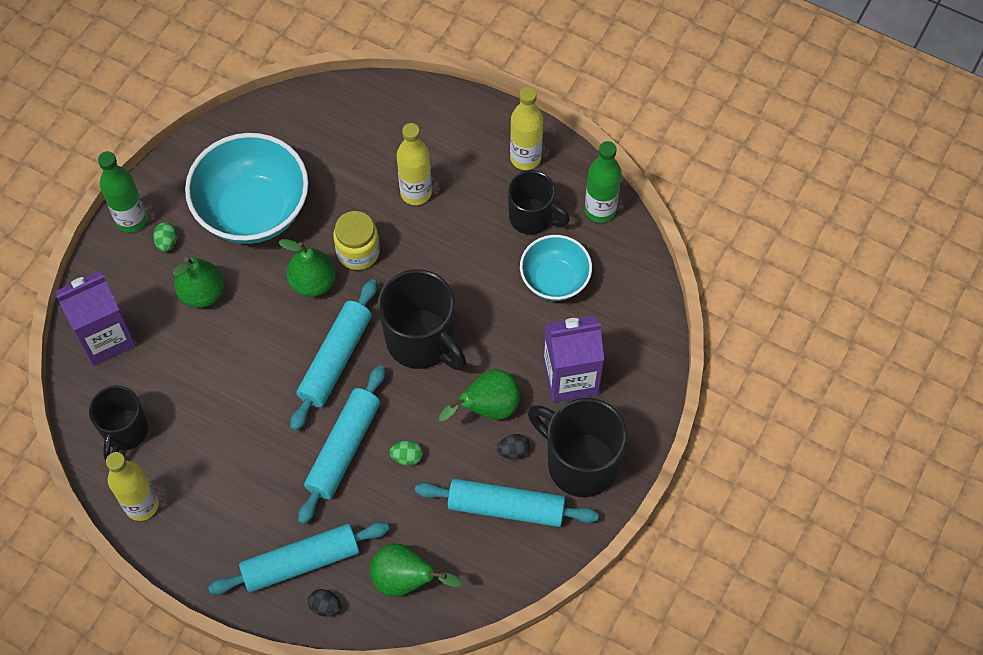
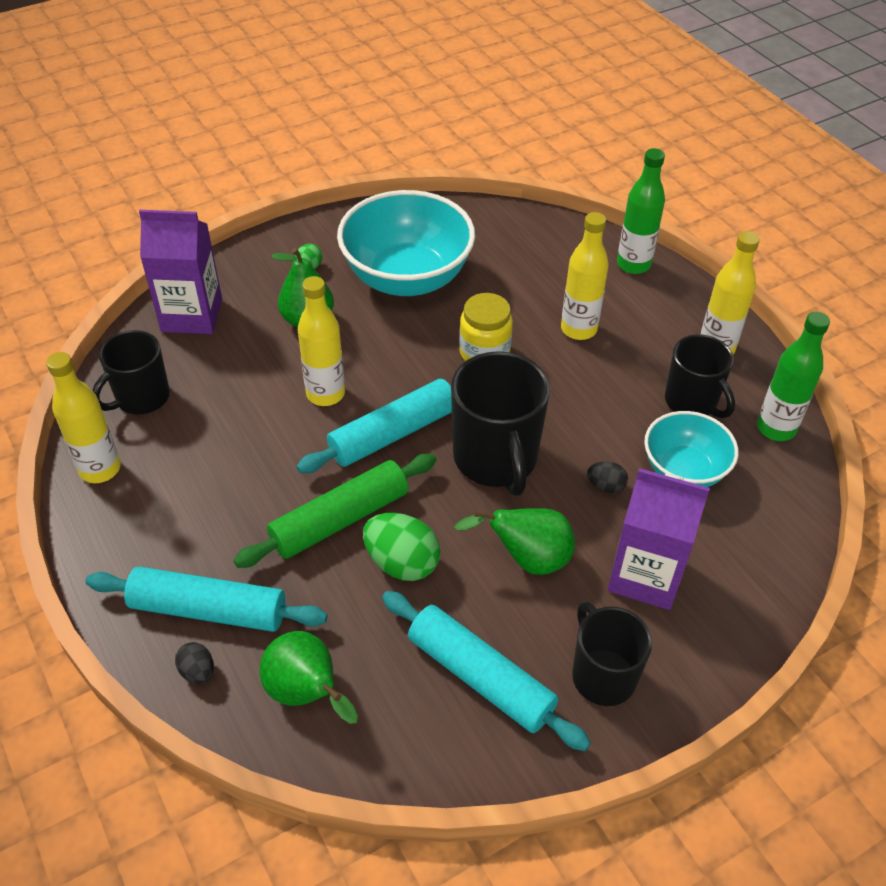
camera: 30 degrees right, 15 degrees down
(131, 220) = (291, 239): green bottle -> green bottle (633, 264)
(263, 352) = (325, 394): none -> yellow bottle
(313, 282) = (420, 358): green pear -> none
(343, 448) = (340, 519): turquoise rolling pin -> green rolling pin
(407, 457) = (402, 563): green egg -> green egg, size x1.89
(513, 451) = (528, 619): black egg -> black egg (605, 486)
(580, 463) = (602, 675): black mug -> black mug, size x0.66

